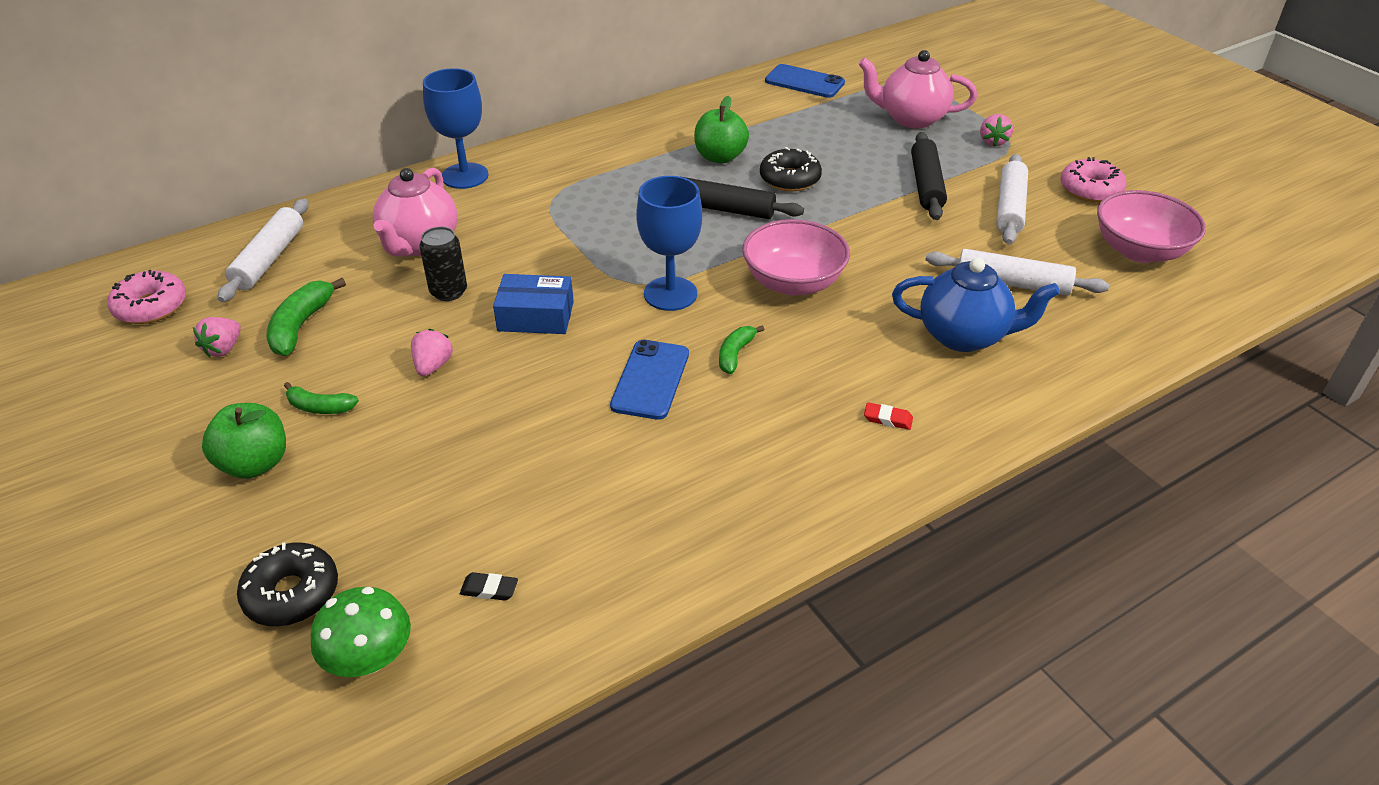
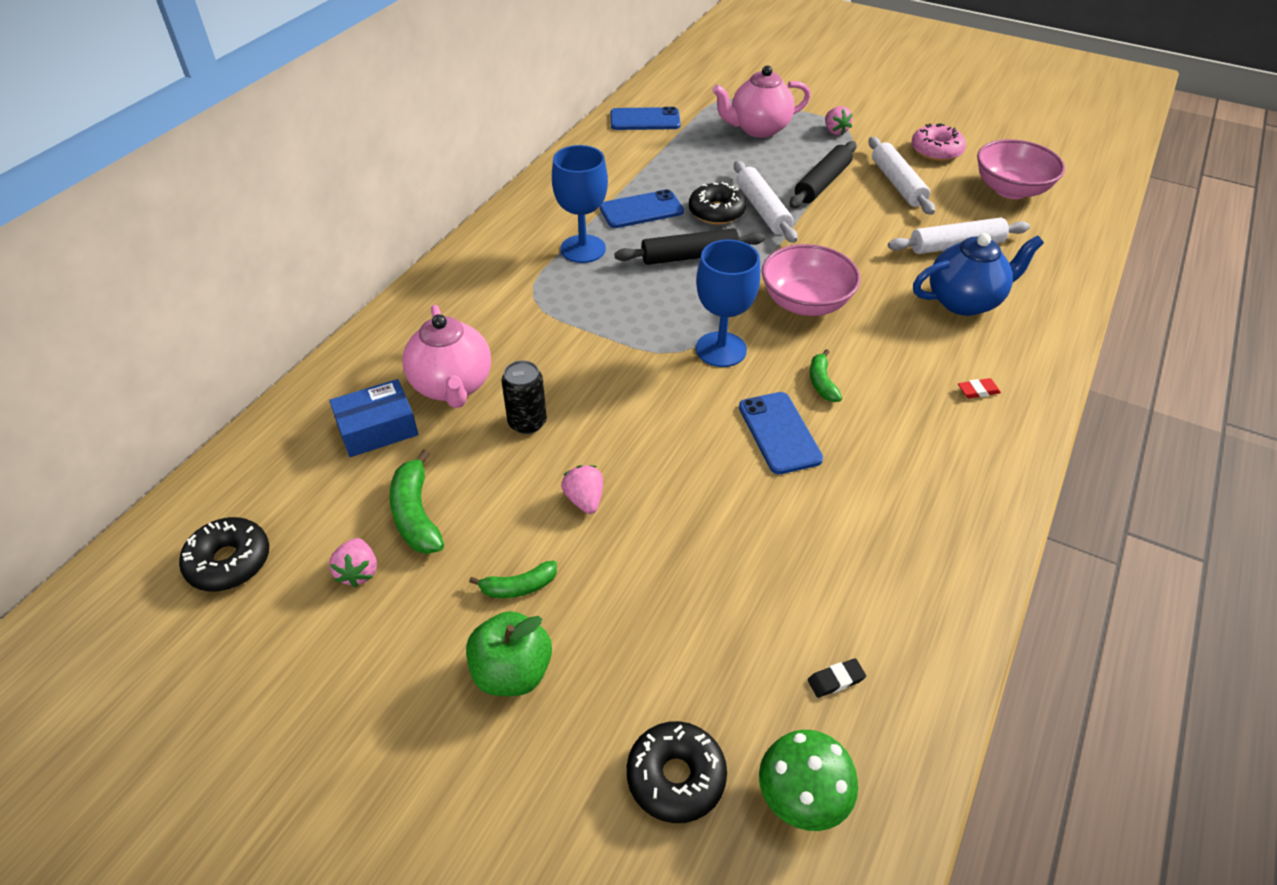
camera: 30 degrees left, 5 degrees up
(151, 307) = (229, 562): pink donut -> black donut
(269, 259) = (310, 459): white rolling pin -> white rolling pin (762, 210)
(465, 176) = (428, 303): blue goblet -> blue goblet (583, 249)
(536, 316) = (629, 414): blue box -> blue box (377, 429)
(720, 157) = (641, 210): green apple -> blue phone
(926, 185) = (822, 183): black rolling pin -> black rolling pin turned 60 degrees clockwise

